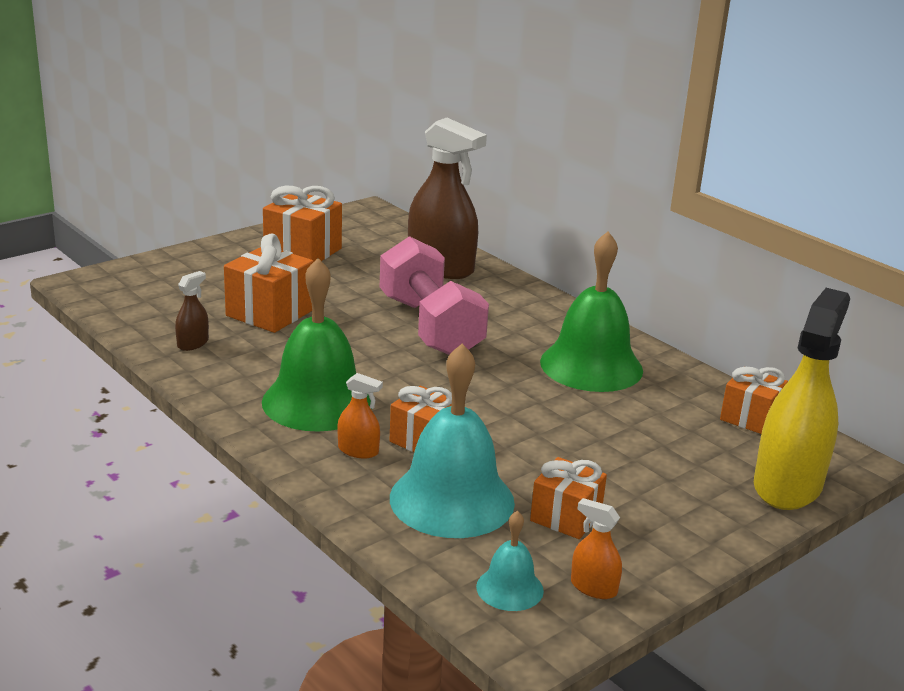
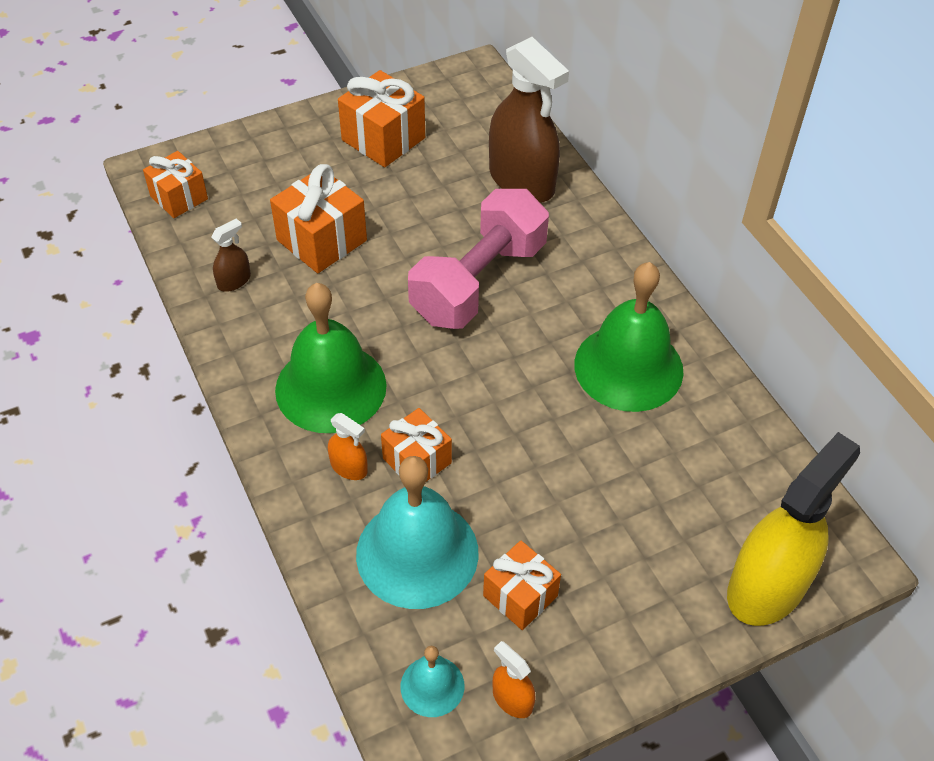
camera: 15 degrees right, 25 degrees up
(430, 326) = (478, 282): pink dumbbell -> pink dumbbell turned 45 degrees clockwise
(750, 418) = (770, 475): orange gift -> orange gift (179, 198)

